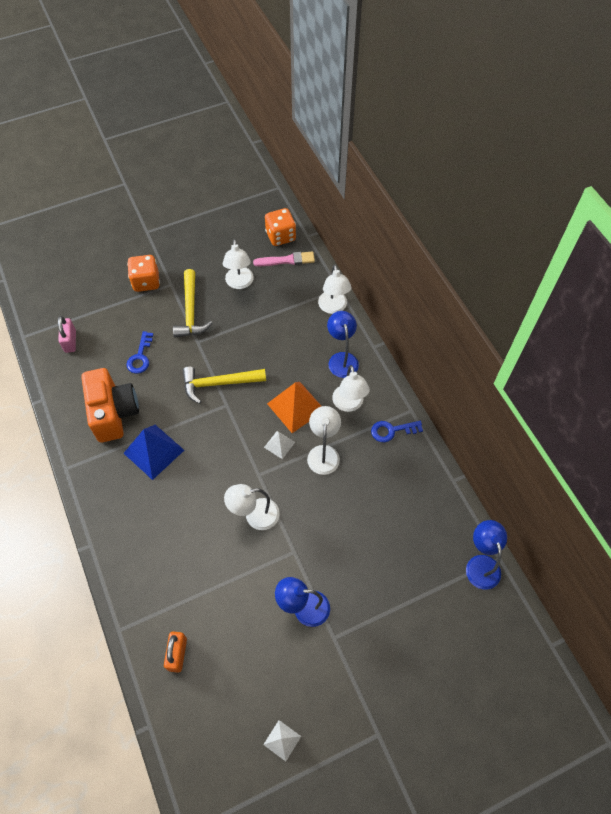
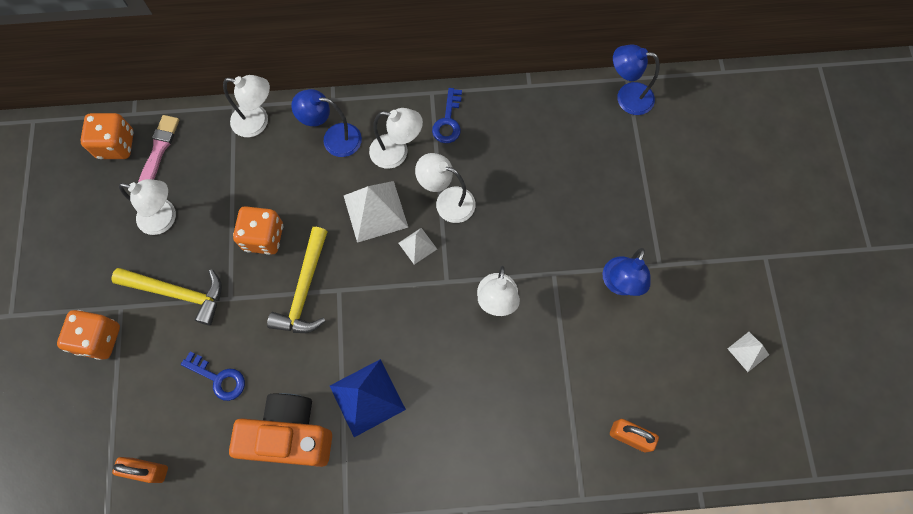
camera: 70 degrees left, 10 degrees up
(70, 341) = (147, 470): pink padlock -> orange padlock
(248, 344) = (264, 237): none -> orange dice
(296, 407) = (375, 211): orange pyramid -> white pyramid

